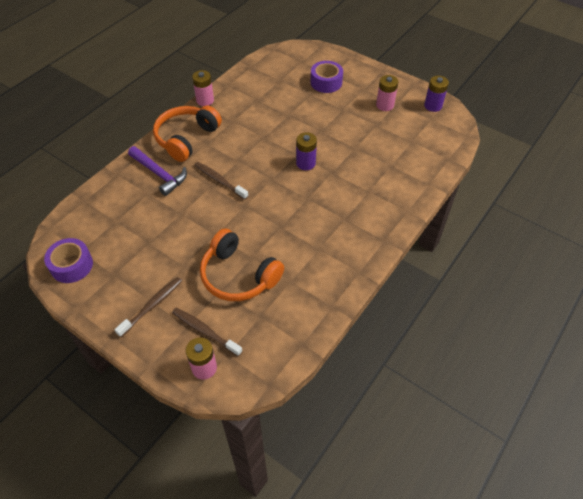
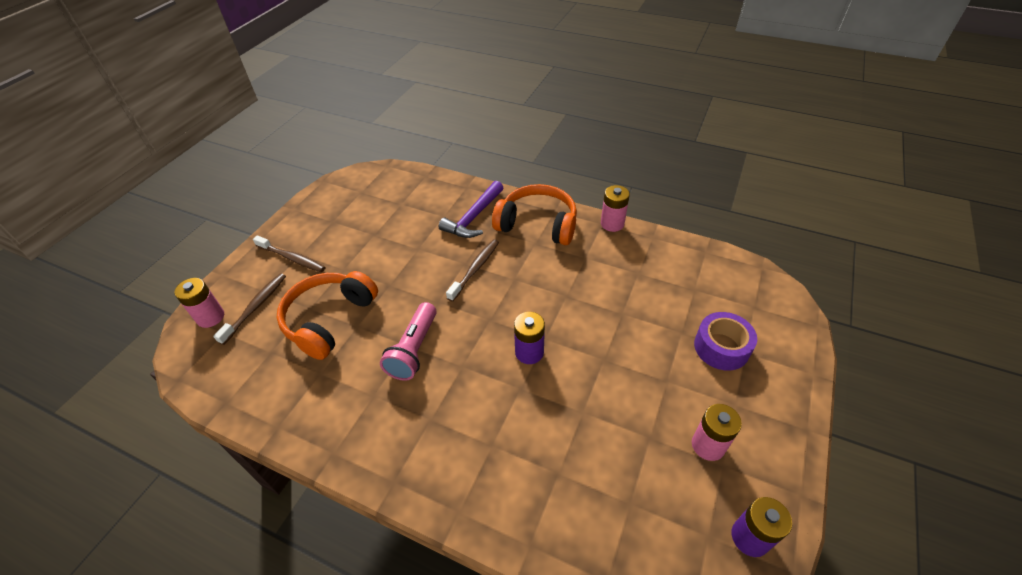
camera: 80 degrees right, 5 degrees down
(72, 265) = (343, 192): purple tape -> none
(285, 223) = (413, 350): none -> pink flashlight

